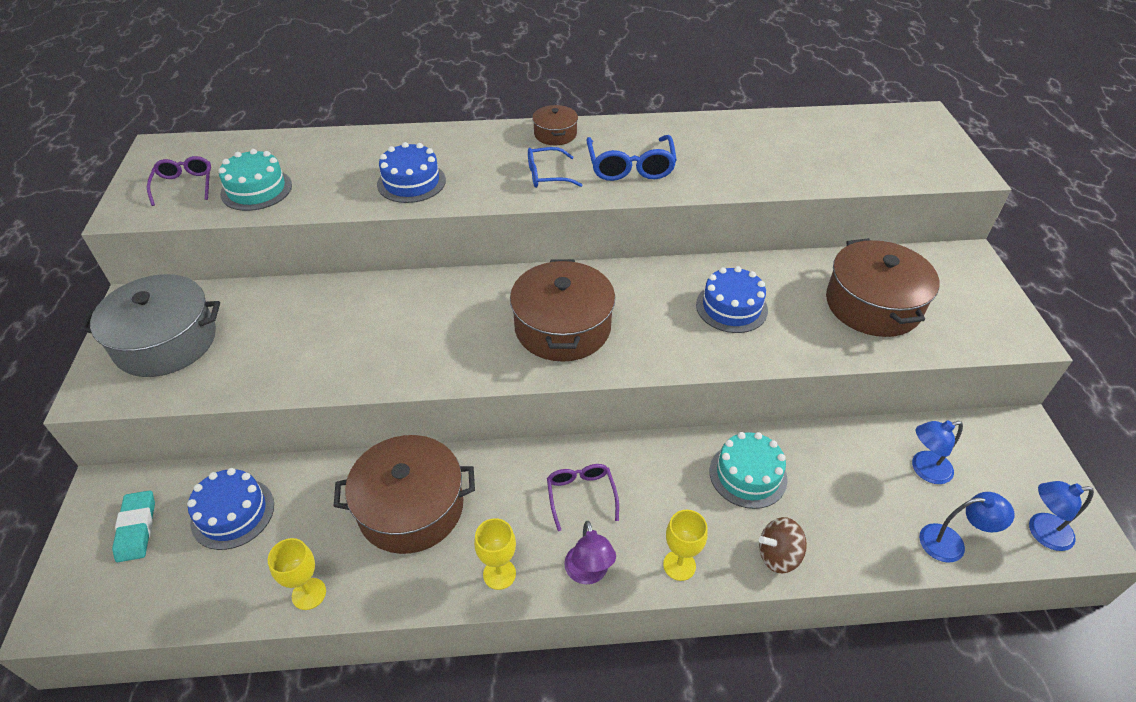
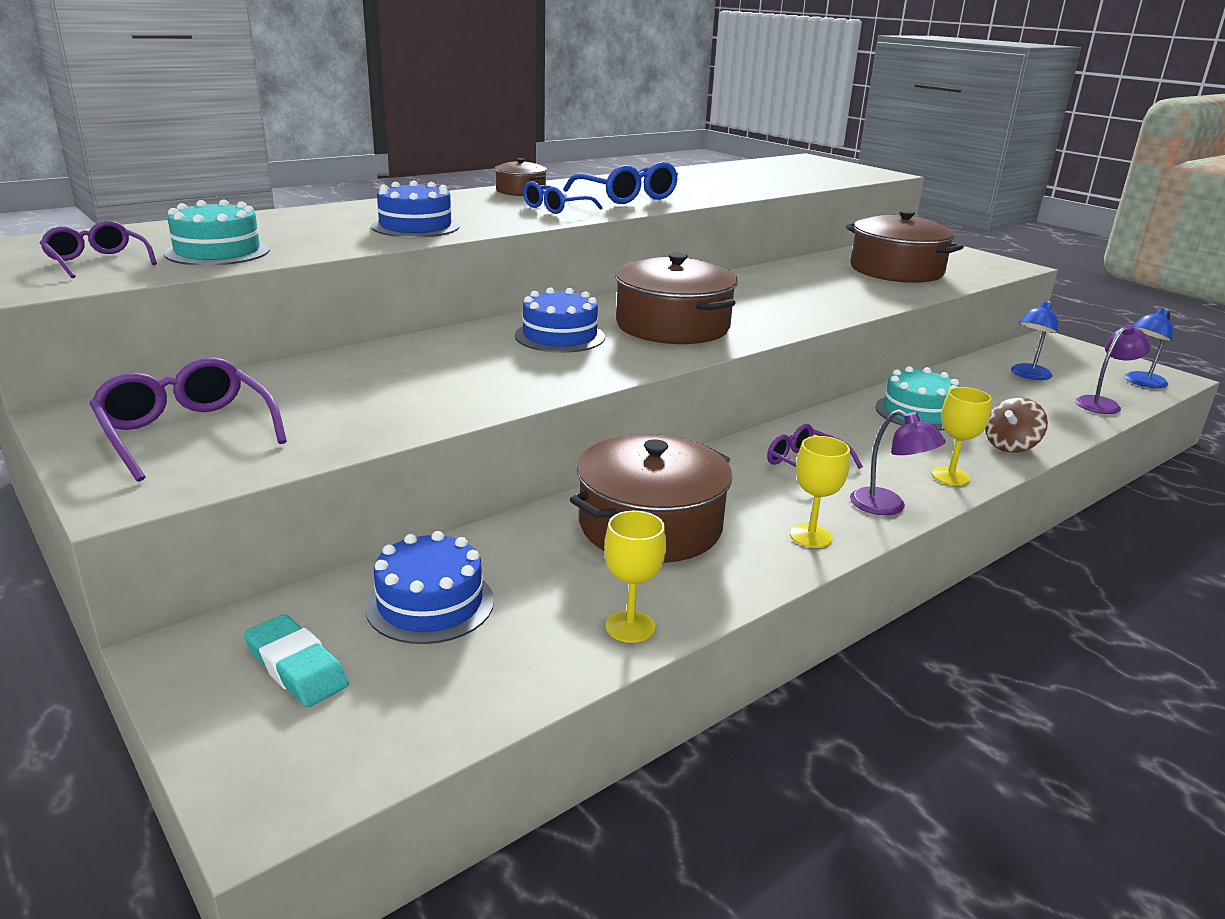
camera: 35 degrees left, 20 degrees down
(166, 341) = (187, 432): grey pot -> purple glasses
(731, 307) = (797, 290): blue cake -> blue cake (560, 336)
(951, 543) = (1103, 404): blue lamp -> purple lamp

